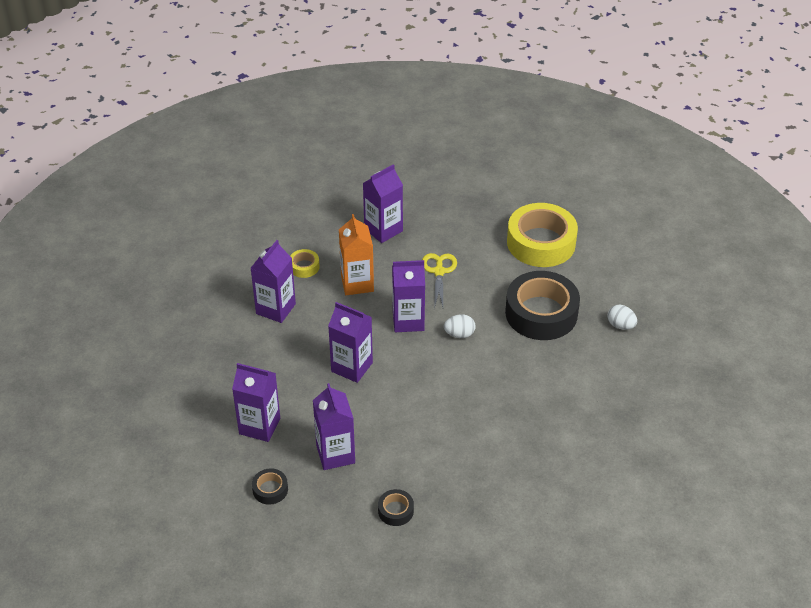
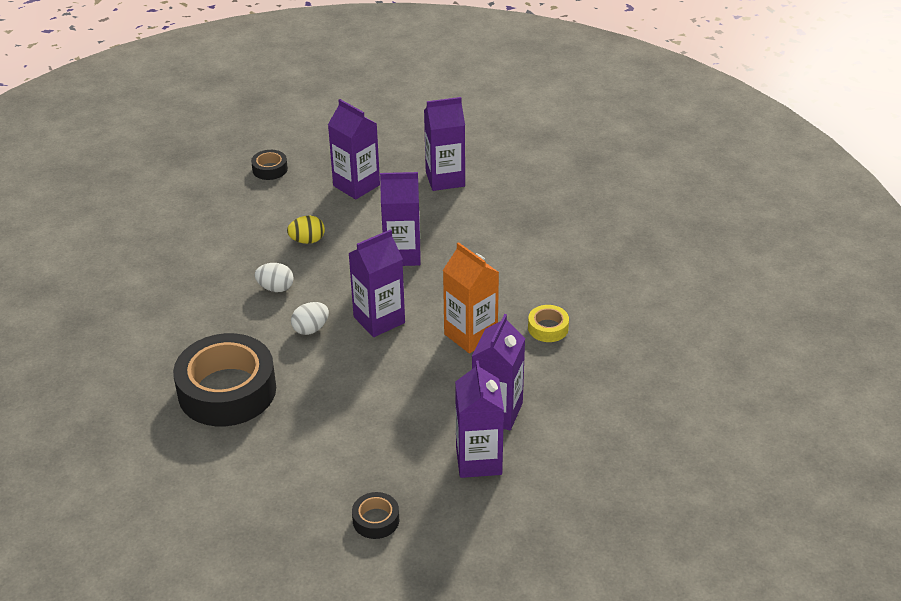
camera: 150 degrees right, 5 degrees down
(270, 489) = (391, 144): black tape -> black tape (376, 520)
(276, 309) = (533, 274): purple carton -> purple carton (478, 460)
(413, 413) = (307, 241): none -> yellow egg
(439, 272) = (385, 388): yellow scissors -> none
(541, 243) = (277, 484): yellow tape -> none
(620, 325) = (119, 416): white egg -> white egg (275, 288)

